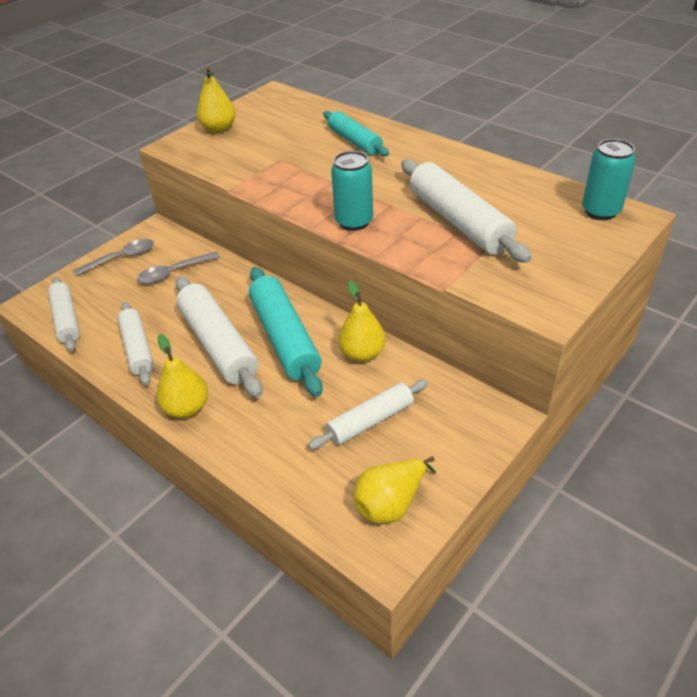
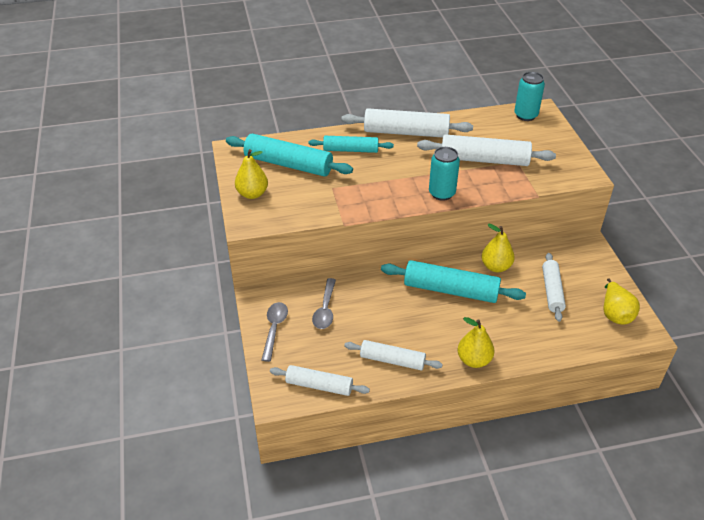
camera: 55 degrees left, 0 degrees up
(218, 344) = (427, 321): white rolling pin -> white rolling pin (406, 132)
(286, 124) = (288, 164): none -> turquoise rolling pin

